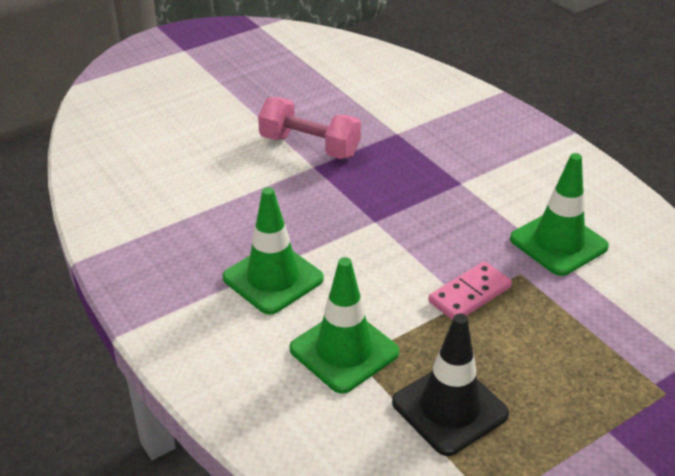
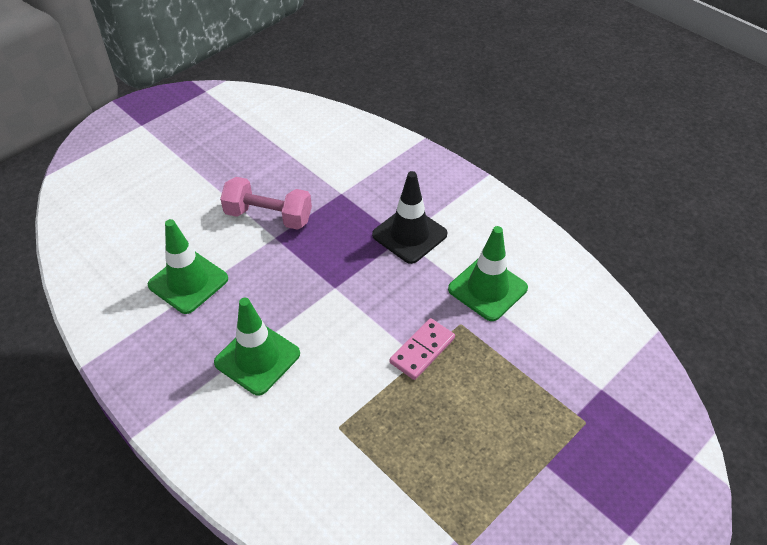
camera: 10 degrees left, 10 degrees up
(344, 351) = (327, 422): green traffic cone -> green traffic cone (188, 282)
(449, 408) = (420, 464): black traffic cone -> black traffic cone (409, 234)

